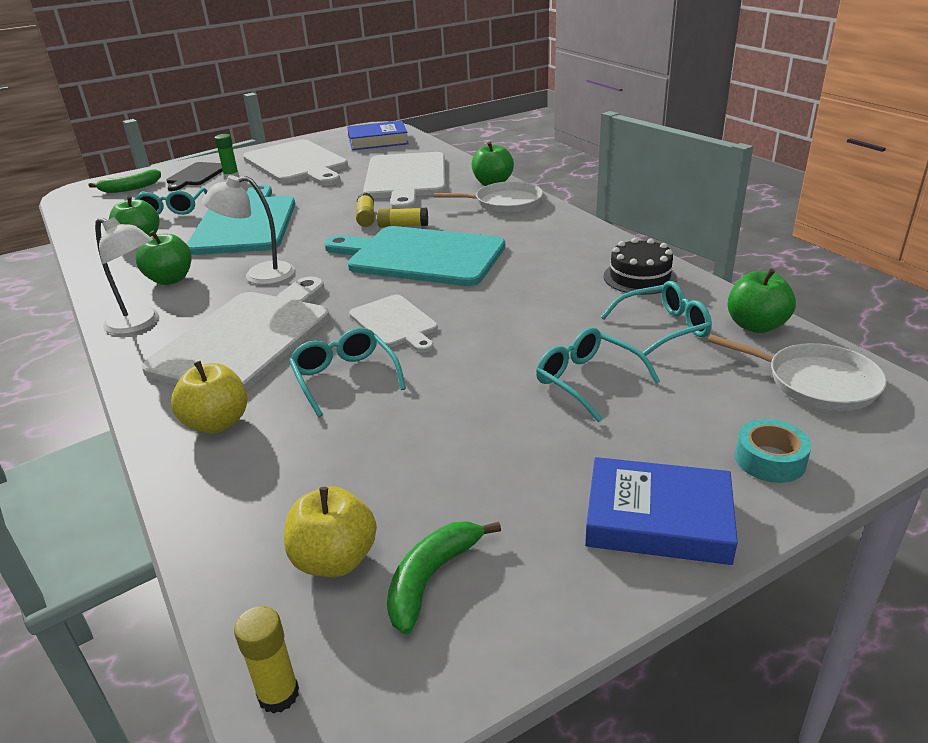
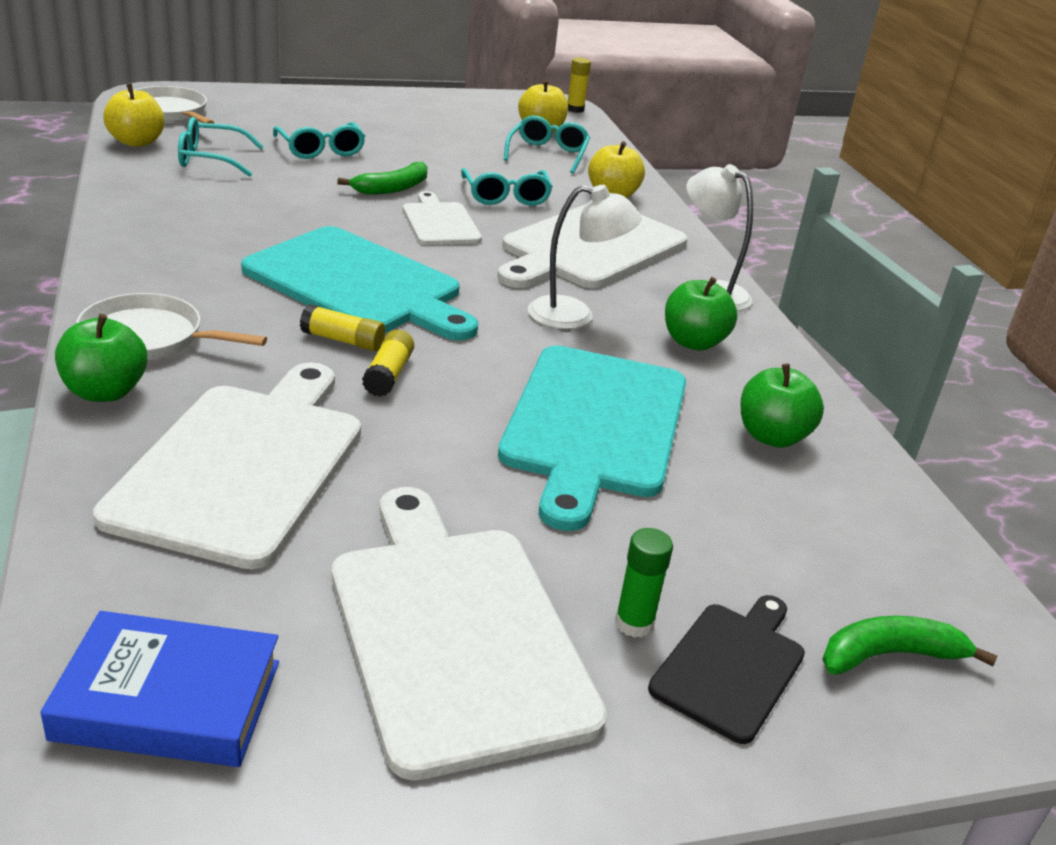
camera: 170 degrees left, 0 degrees up
(172, 209) = (746, 517): turquoise glasses -> turquoise glasses (547, 154)
(431, 578) = (494, 115): green banana -> green banana (392, 188)
(640, 277) = (155, 196): black cake -> none
(658, 519) = (361, 102): blue book -> none
(756, 326) = (137, 142): green apple -> yellow apple
(770, 460) = (267, 100): turquoise tape -> none

